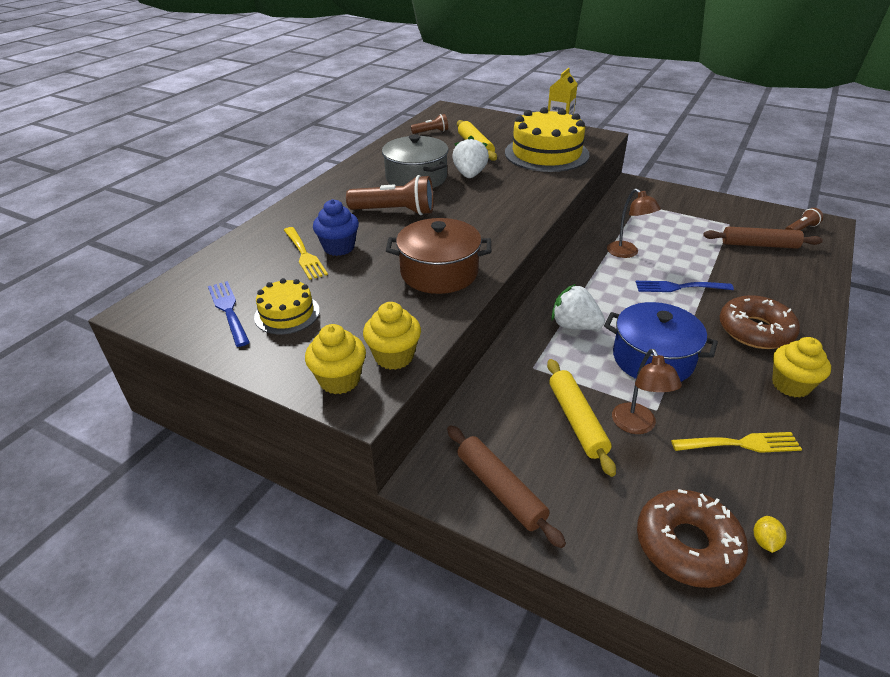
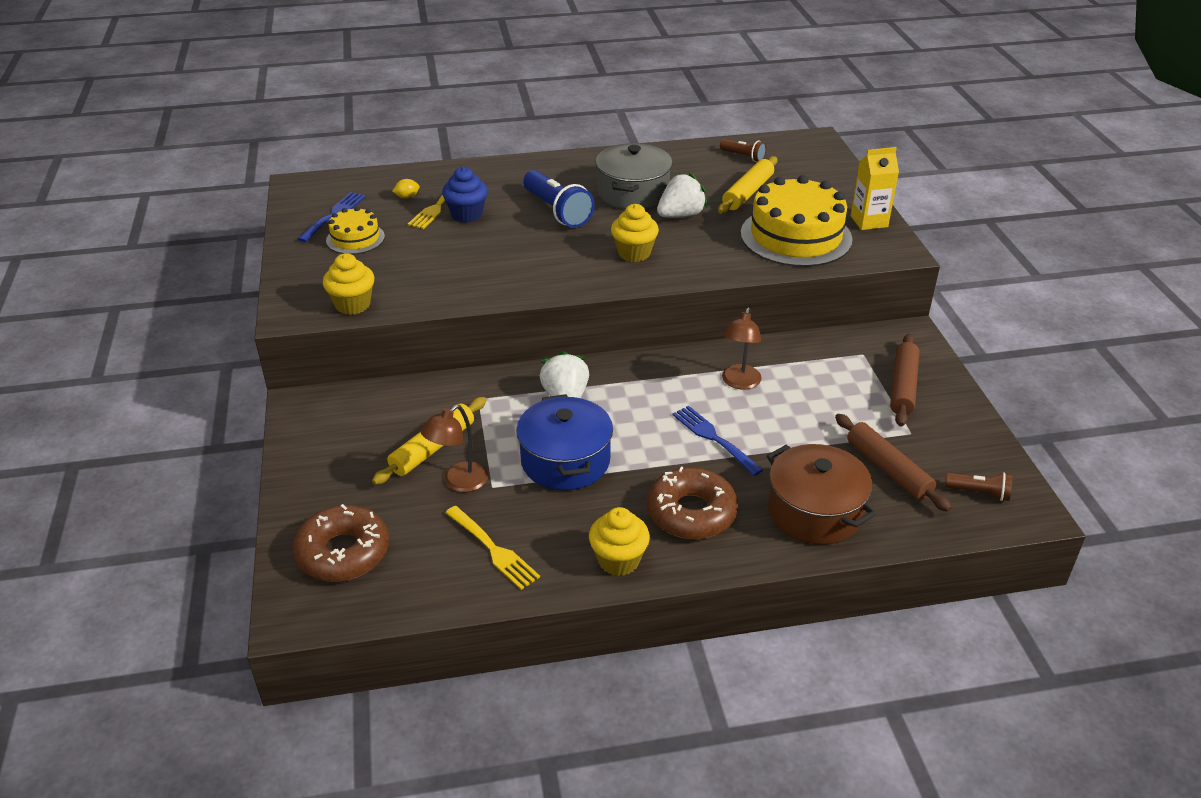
camera: 50 degrees right, 0 degrees up
(339, 380) = (304, 295): yellow cupcake -> yellow cupcake (634, 253)
(395, 211) = (557, 211): brown flashlight -> blue flashlight
(439, 272) = (486, 274): brown pot -> brown pot (814, 511)
(500, 490) = (319, 440): brown rolling pin -> brown rolling pin (903, 387)
(765, 541) = (383, 594): yellow lemon -> yellow lemon (407, 197)

